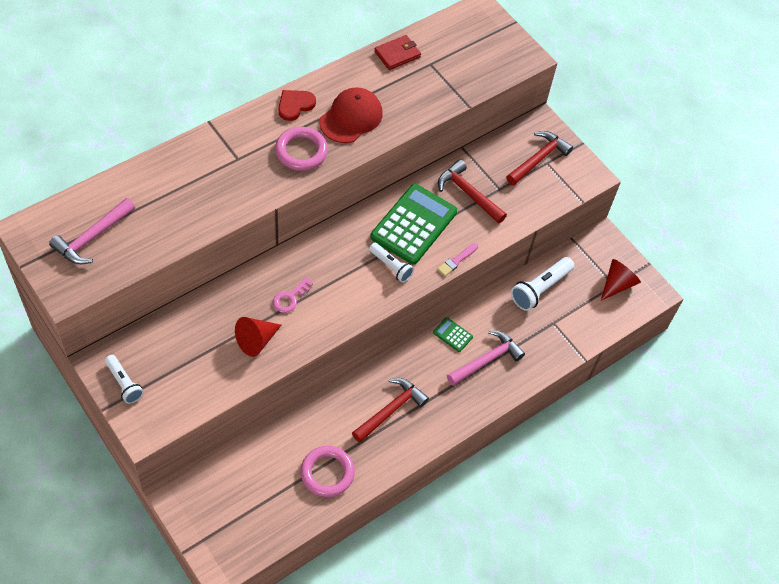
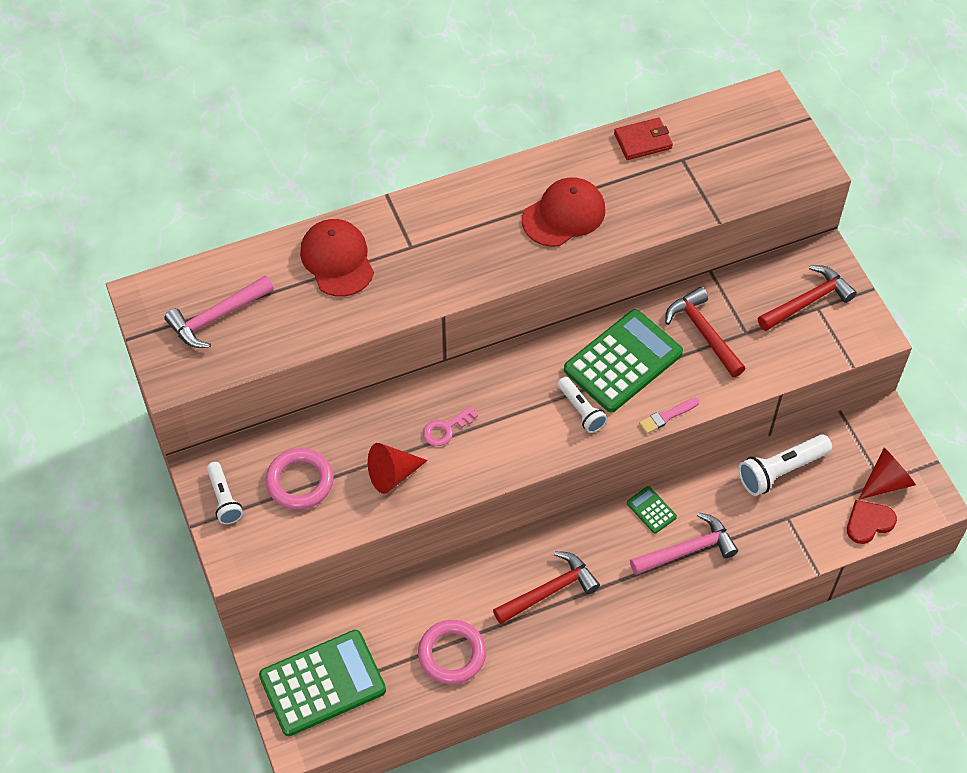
camera: 20 degrees right, 0 degrees up
(181, 177) = (337, 259): none -> red cap
(230, 516) = (322, 683): none -> green calculator
(295, 105) = (497, 189): red heart -> red heart (868, 522)
(301, 151) = (491, 249): pink ring -> pink ring (300, 481)

